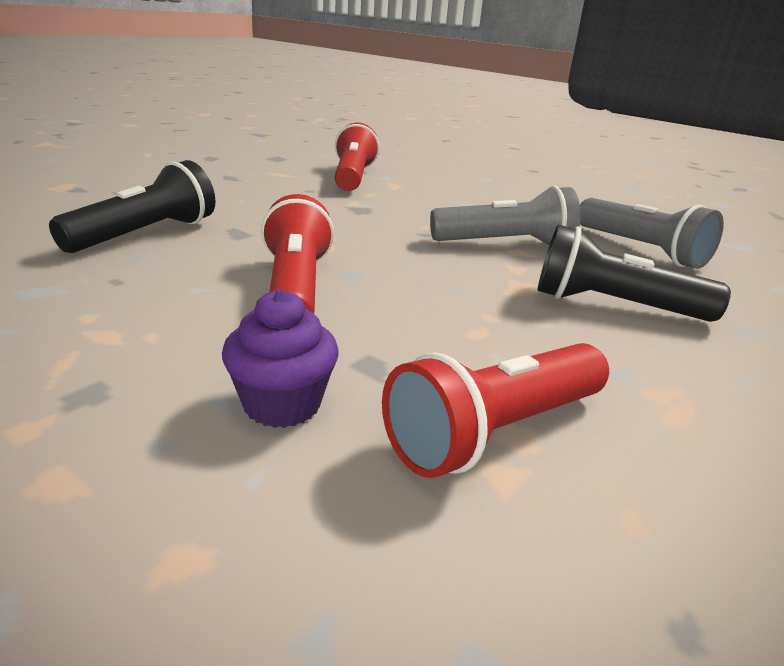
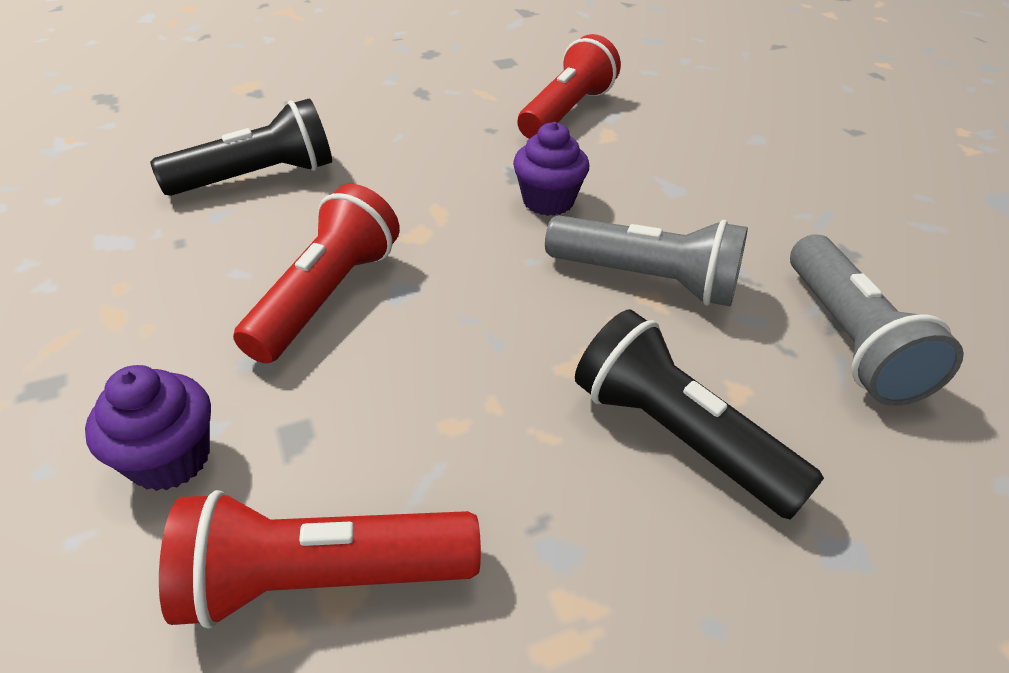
camera: 30 degrees right, 15 degrees up
(396, 218) = (548, 201): none -> purple cupcake

